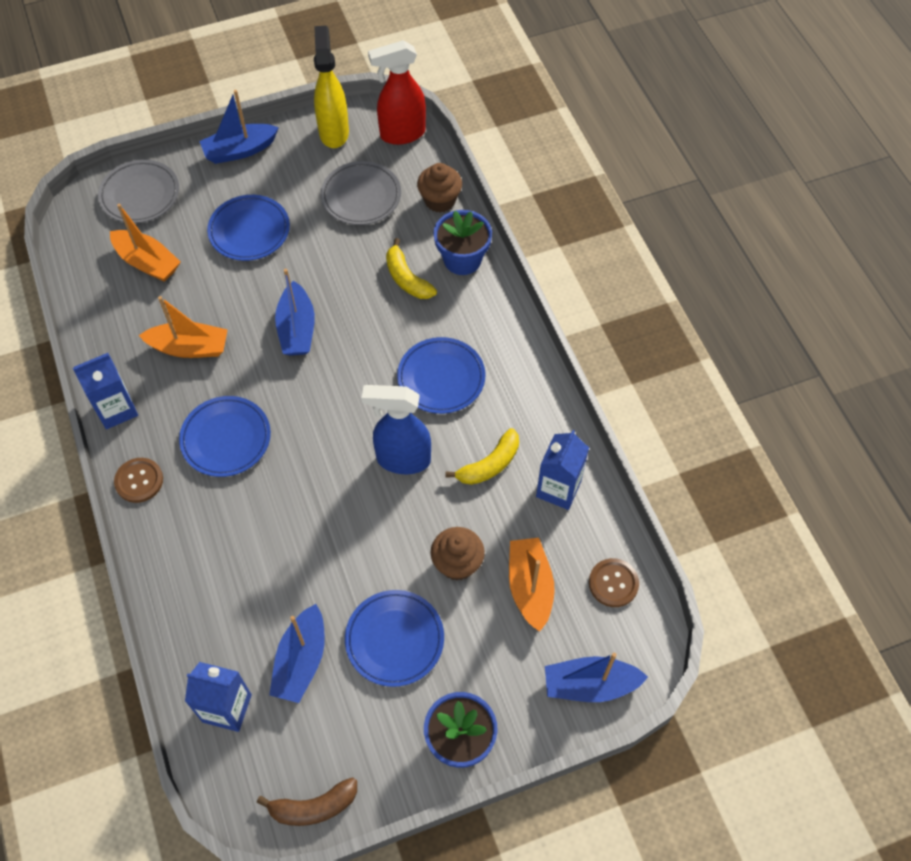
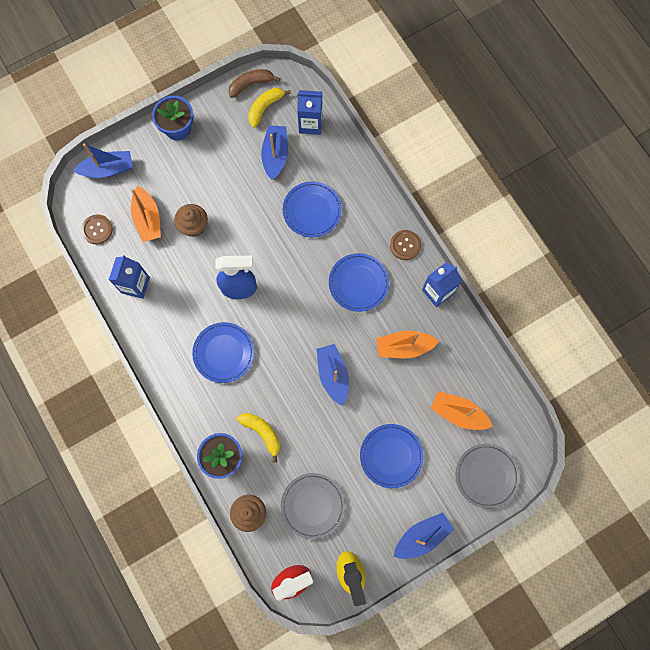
camera: 170 degrees right, 15 degrees up
(394, 639) = (224, 175): blue plate -> blue plate (312, 210)
(489, 465) = (182, 294): yellow banana -> yellow banana (265, 108)

